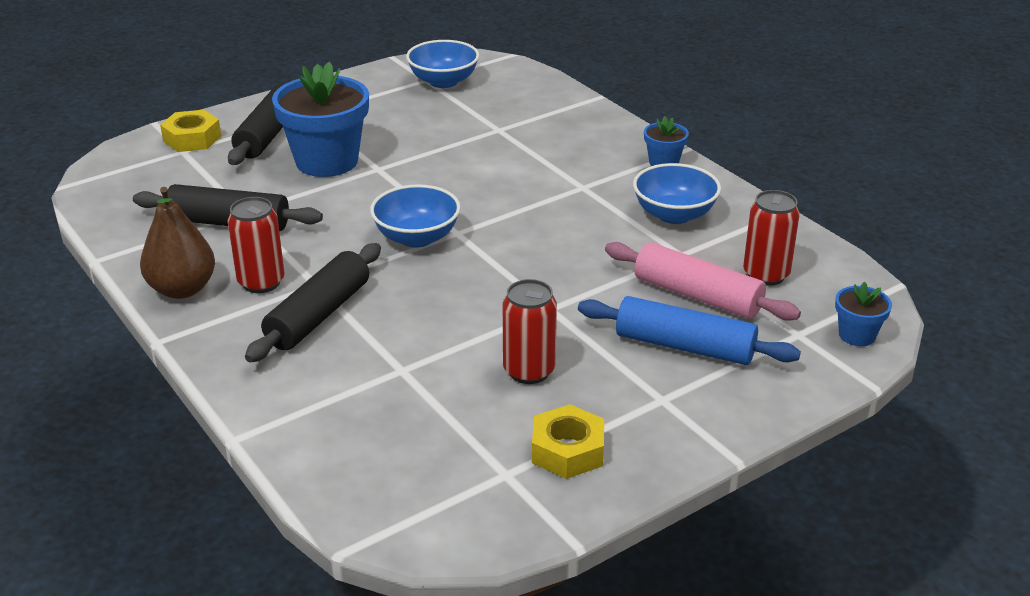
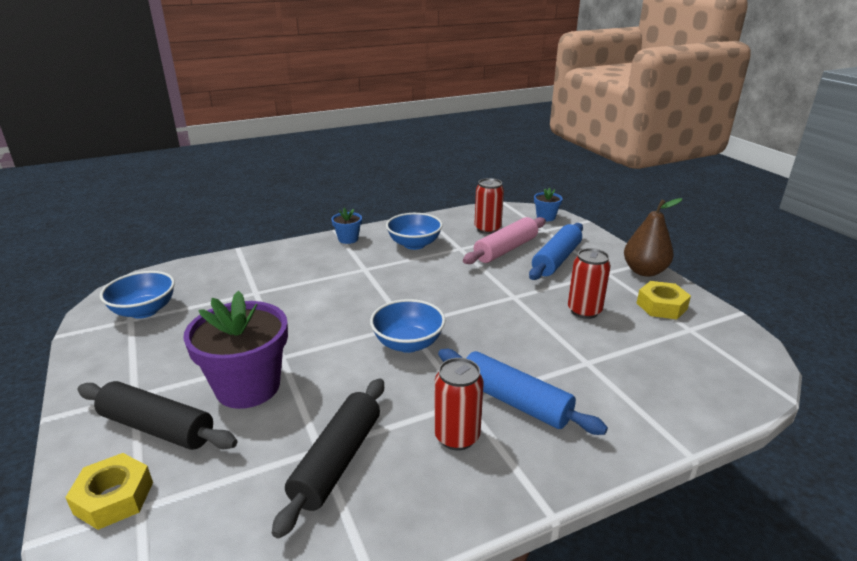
camera: 80 degrees left, 5 degrees down
(182, 289) = (459, 498): brown pear -> brown pear (644, 271)
(318, 315) = (514, 401): black rolling pin -> blue rolling pin
(327, 161) = (248, 387): blue flower pot -> purple flower pot

